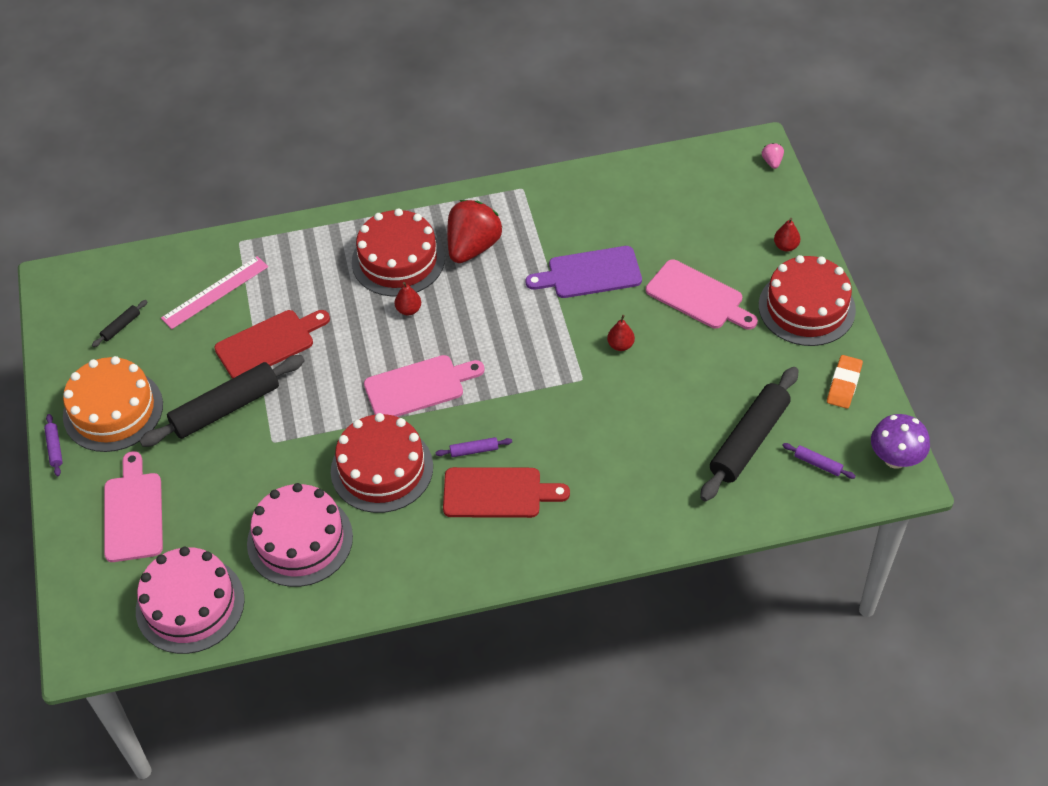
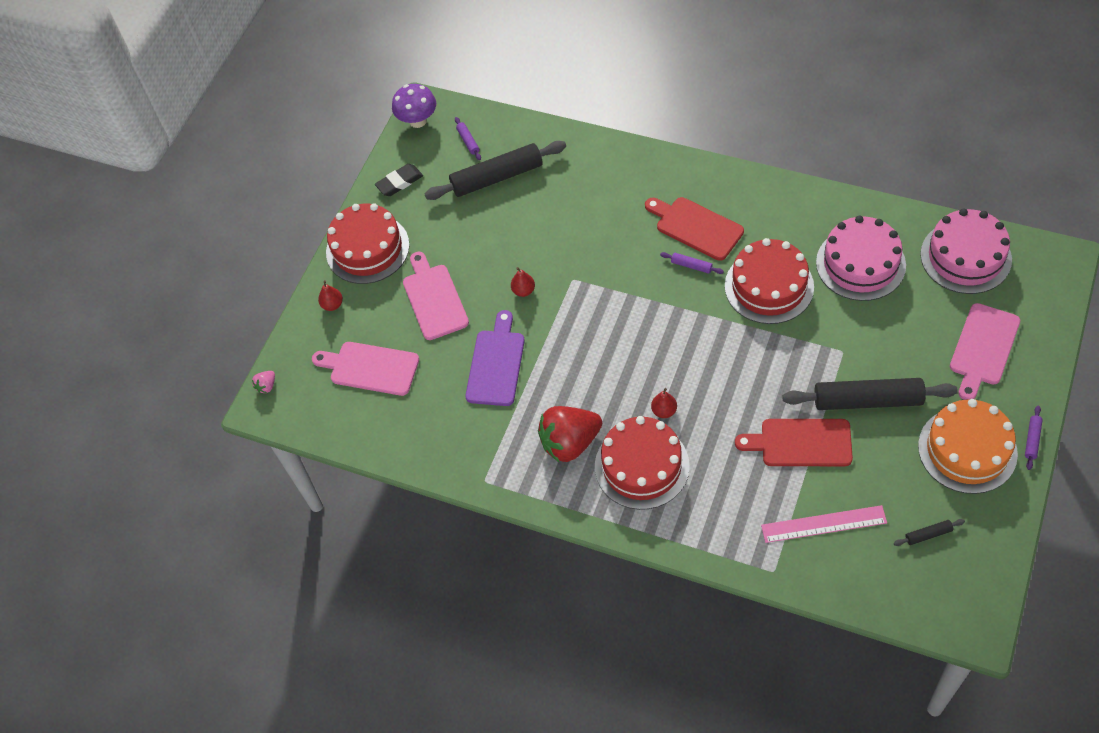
camera: 140 degrees left, 5 degrees up
(418, 387) = (700, 337): pink cutting board -> pink cutting board (370, 368)
(590, 273) = (496, 364): purple cutting board -> purple cutting board turned 105 degrees counterclockwise
(844, 384) = (399, 182): orange eraser -> black eraser

